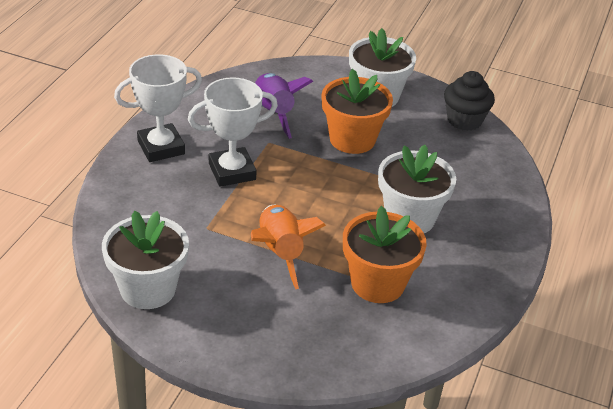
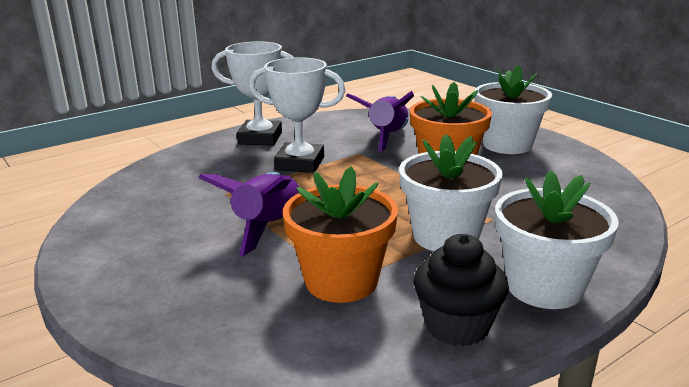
camera: 35 degrees right, 15 degrees down
(148, 289) = (112, 219): white flower pot -> white flower pot (544, 287)
(280, 253) = (267, 227): orange rocket -> purple rocket
(464, 120) = (595, 178): black cupcake -> black cupcake (457, 326)

